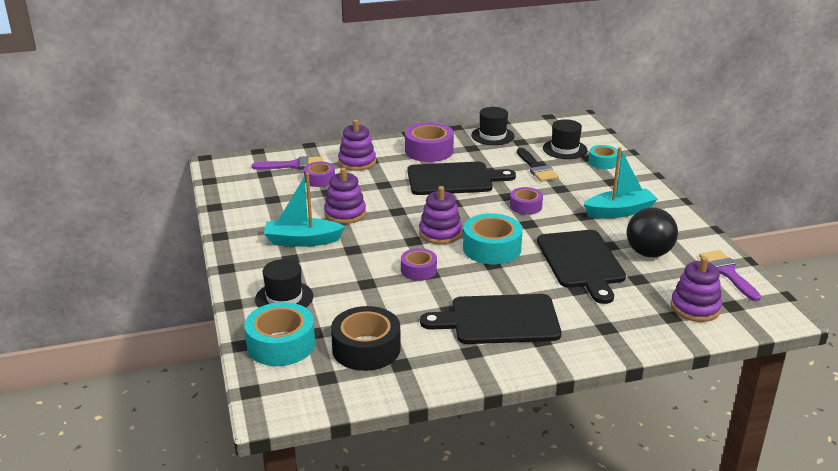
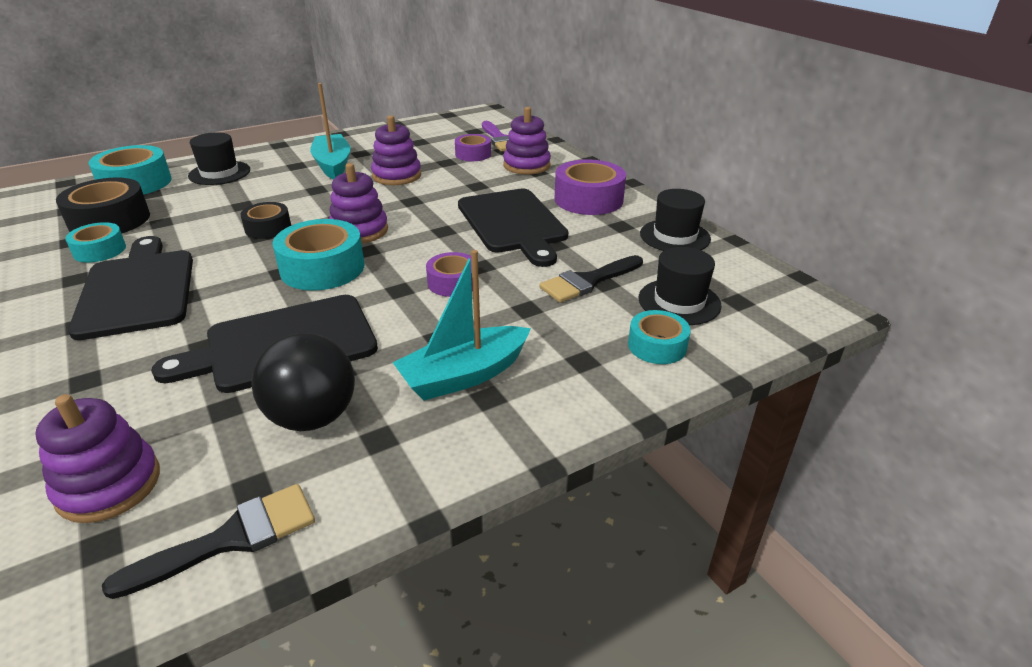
camera: 75 degrees right, 5 degrees up
(418, 270) = (268, 228): purple tape -> black tape
(426, 346) = (99, 250): none -> turquoise tape
(619, 212) = (464, 375): turquoise boat -> turquoise boat turned 90 degrees clockwise
(727, 273) = (231, 538): purple brush -> black brush

